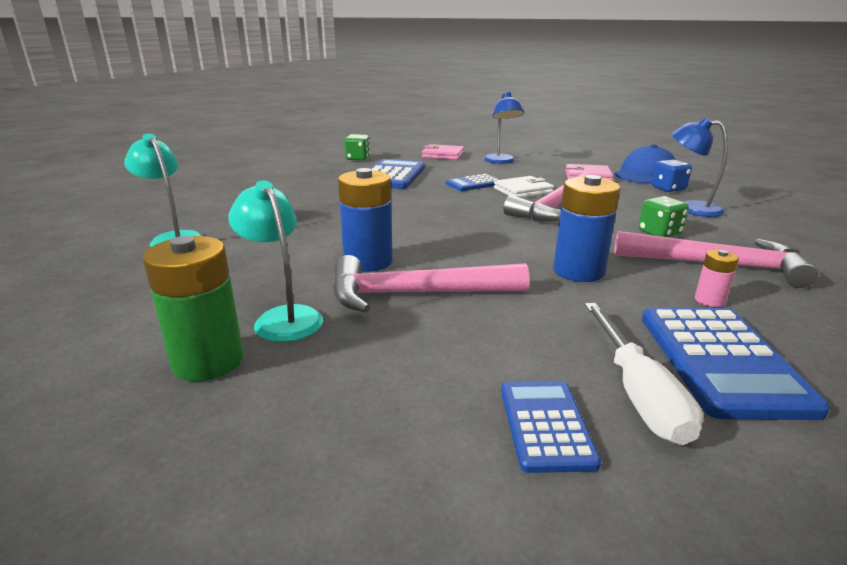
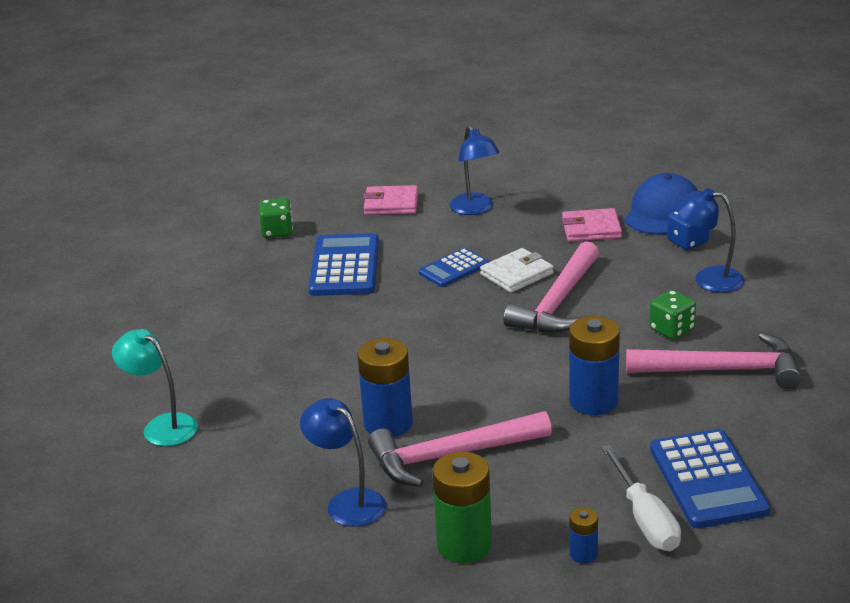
camera: 10 degrees left, 5 degrees up
(208, 361) = (315, 552): green battery -> green battery (464, 545)
(283, 317) = (347, 502): turquoise lamp -> blue lamp
(545, 425) = (583, 554): blue calculator -> blue battery
(709, 300) = (708, 418): pink battery -> none

